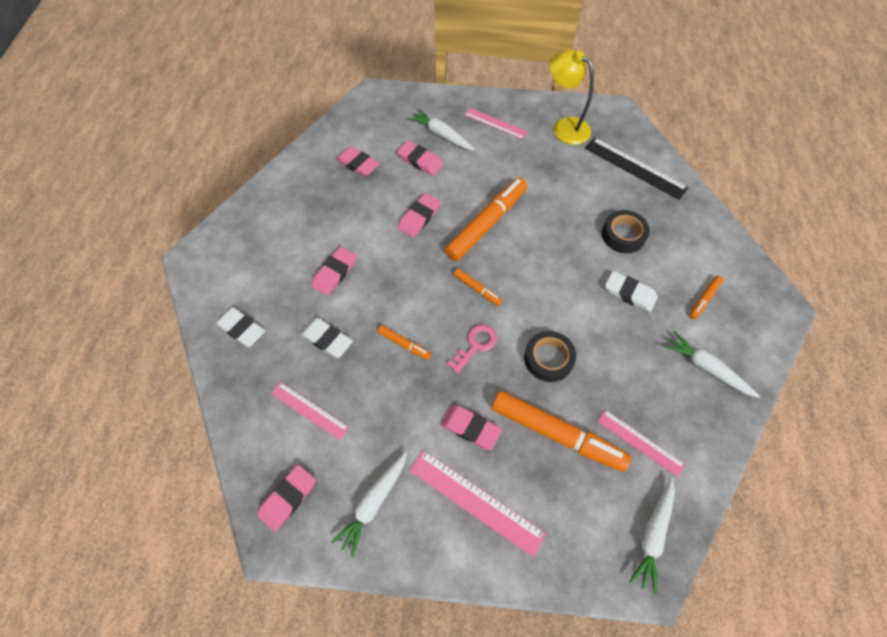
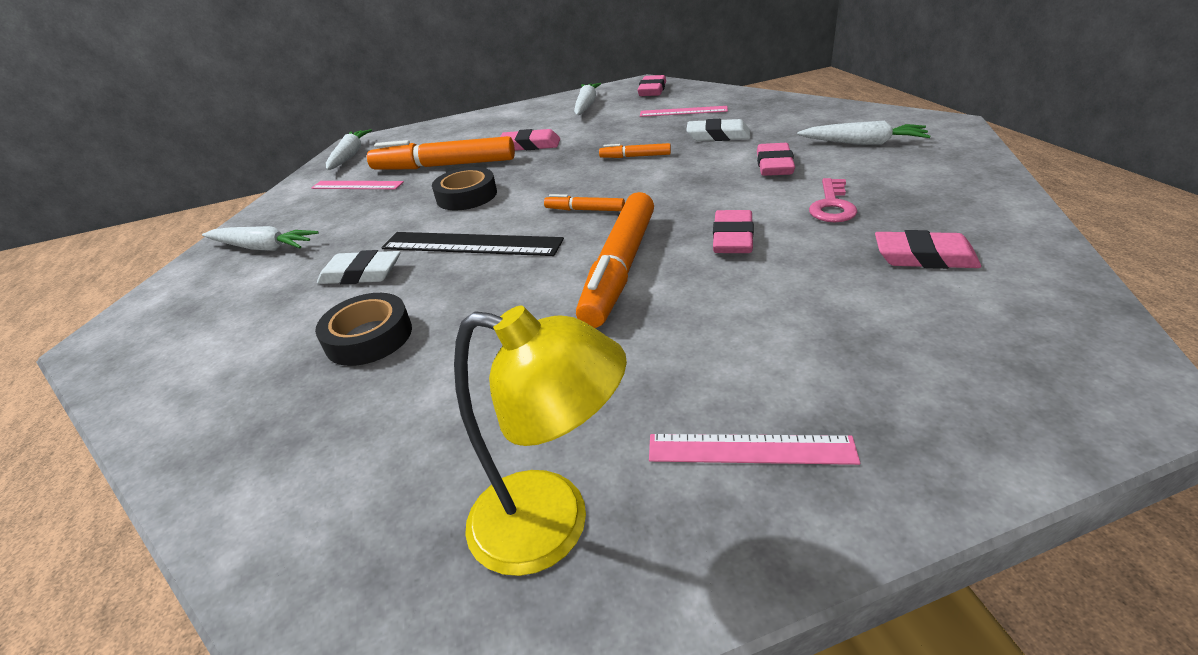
camera: 160 degrees right, 25 degrees down
(241, 329) = (809, 115): white eraser -> none
(420, 161) = (826, 303): pink eraser -> none
(441, 135) = (845, 365): white carrot -> white carrot (863, 143)
(475, 345) = (557, 178): pink key -> pink key (832, 206)
(476, 501) = (505, 127): pink ruler -> none
(635, 167) = (331, 481): black ruler -> black ruler (471, 244)
(704, 299) = (237, 306): orange marker -> none

